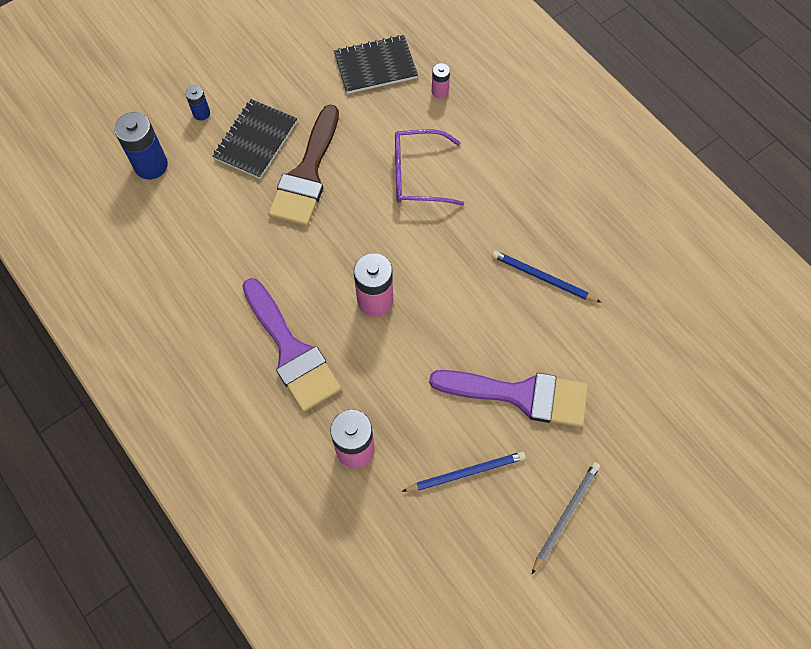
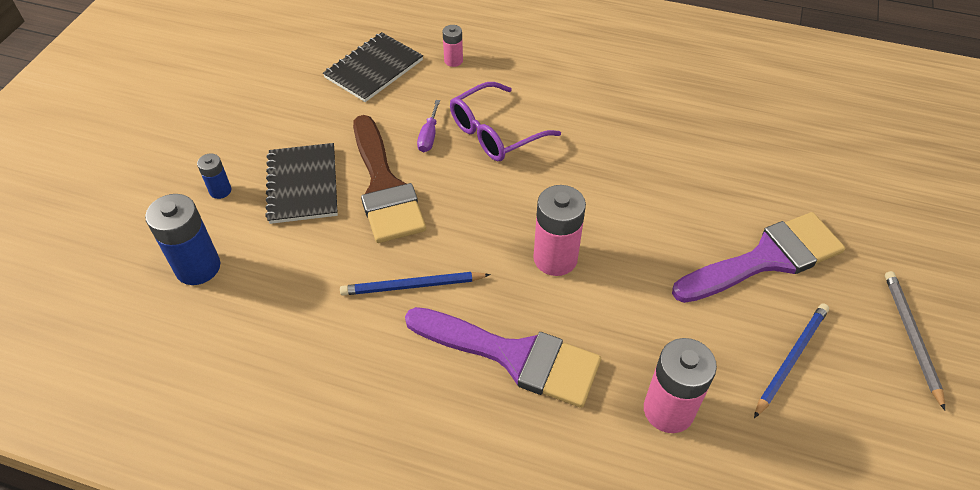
camera: 35 degrees left, 15 degrees down
(369, 150) = (429, 136): none -> purple screwdriver
(543, 278) = (686, 154): blue pencil -> blue pencil (413, 286)

